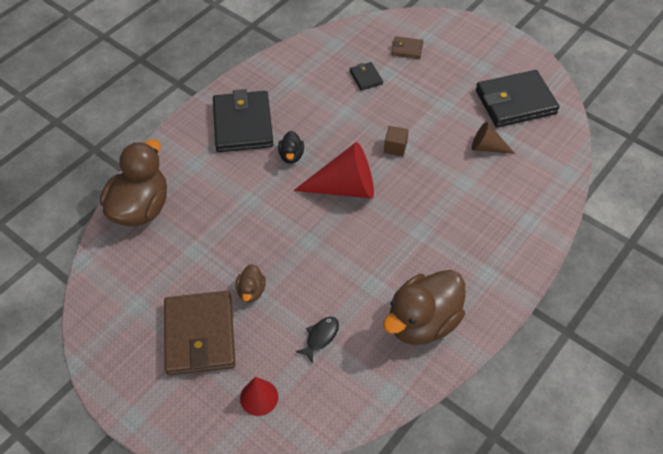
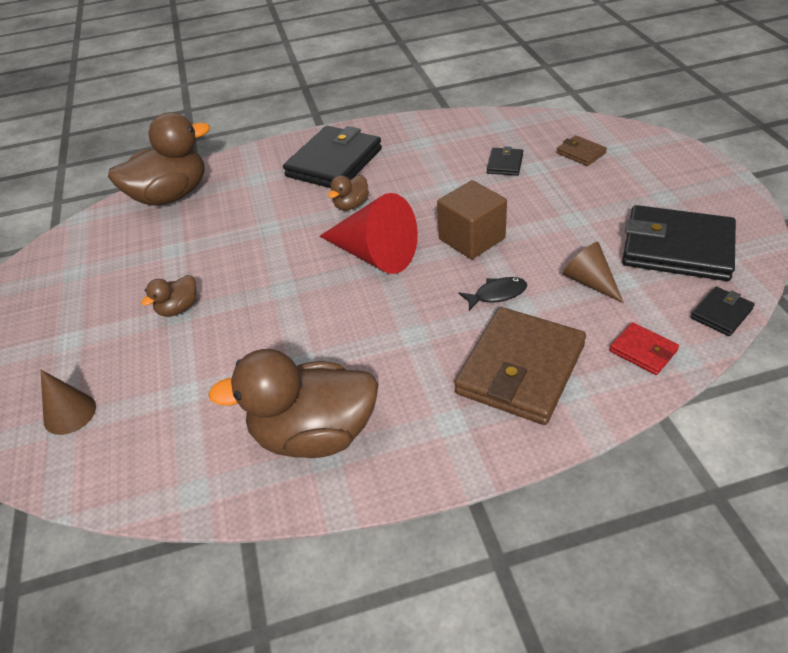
camera: 40 degrees right, 10 degrees down
(200, 335) = (90, 325): brown wallet -> brown wallet (520, 369)
(259, 397) = (69, 413): red cone -> brown cone
(291, 156) = (351, 205): black duck -> brown duck
(320, 337) = (191, 388): black fish -> black fish (497, 294)
(395, 147) = (471, 239): brown cube -> brown cube, size x1.76
(546, 180) = (643, 351): none -> red wallet
(566, 137) = (721, 313): none -> black wallet

